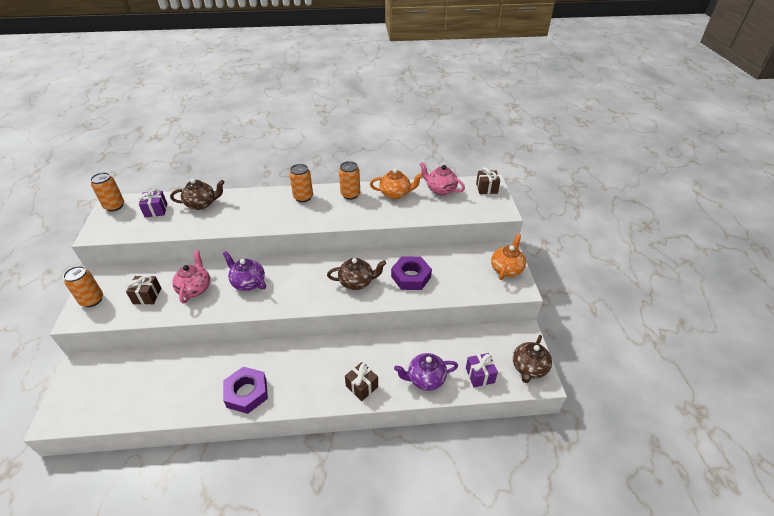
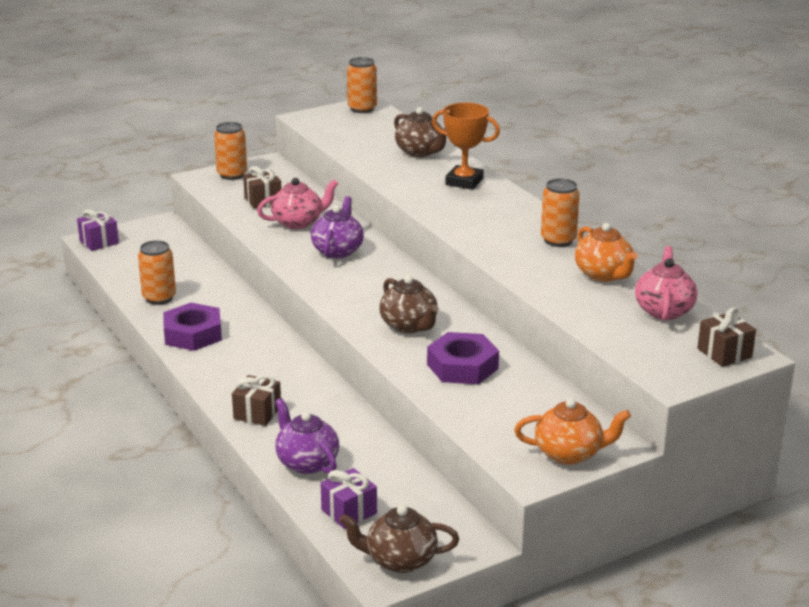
camera: 65 degrees right, 15 degrees down
(156, 210) = (379, 132): purple gift -> purple gift (99, 242)
(256, 201) = (464, 182): none -> orange trophy
(303, 197) = (510, 209): orange can -> orange can (159, 298)

